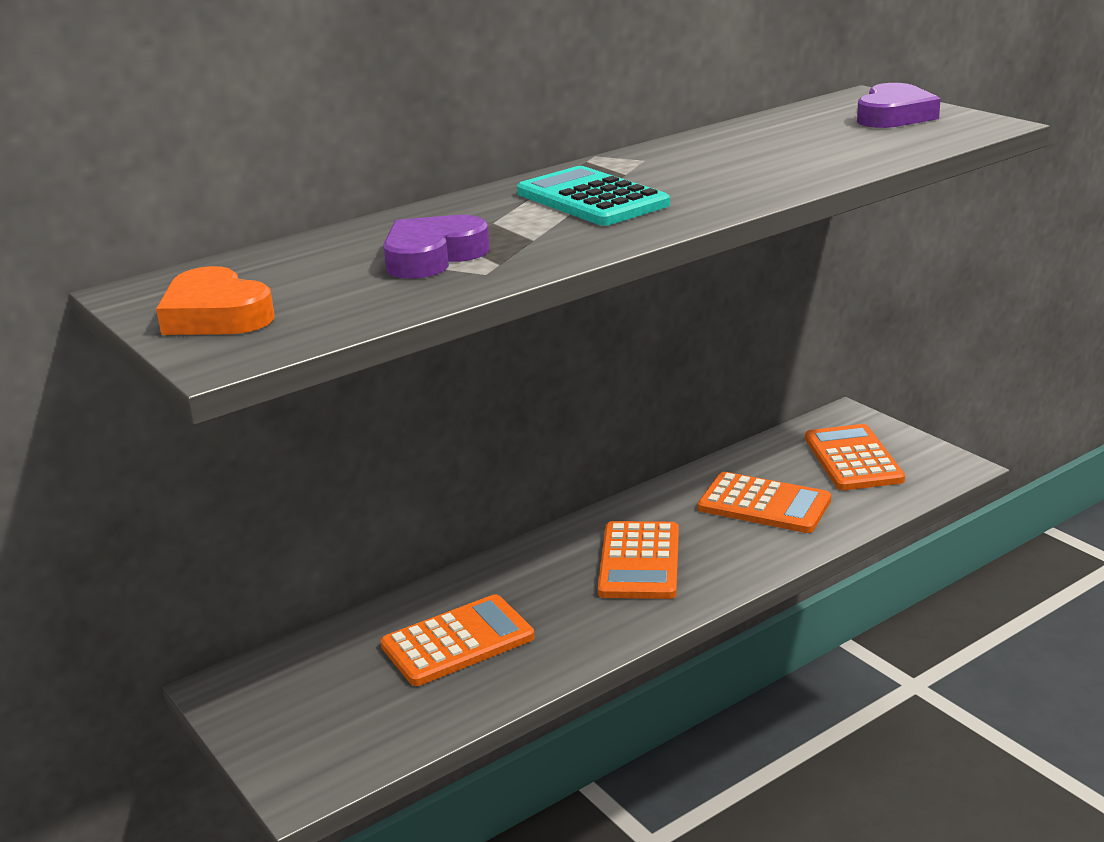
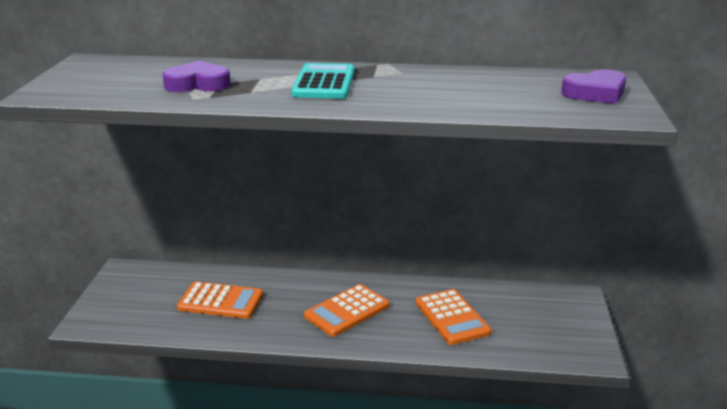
camera: 40 degrees right, 0 degrees up
(216, 315) = (78, 78): orange heart -> none
(853, 459) = (541, 320): orange calculator -> none

